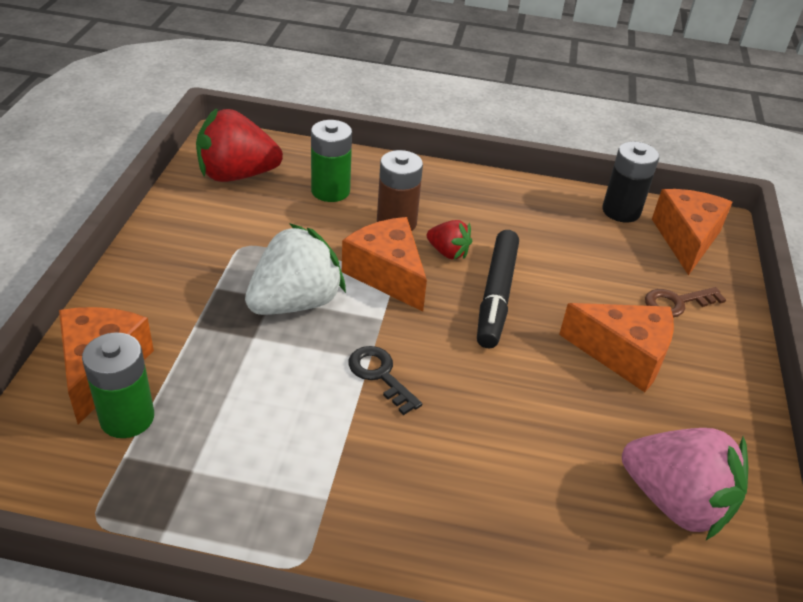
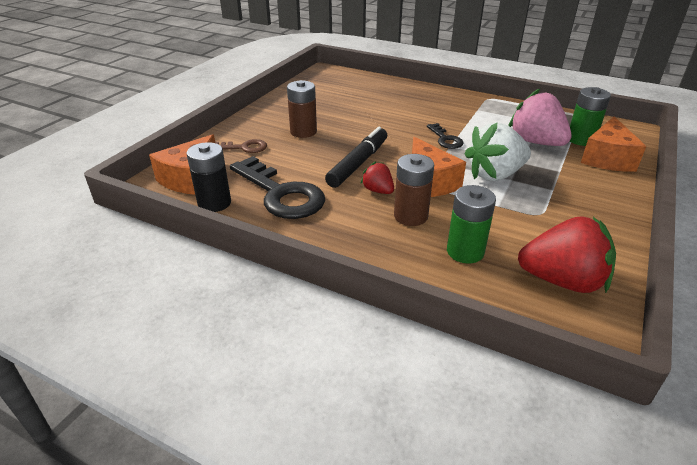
camera: 160 degrees left, 5 degrees down
(560, 232) = (281, 194): none -> black key
(624, 355) = (303, 132): orange cheese -> brown battery
(675, 502) = (327, 93): pink strawberry -> pink strawberry (535, 142)

